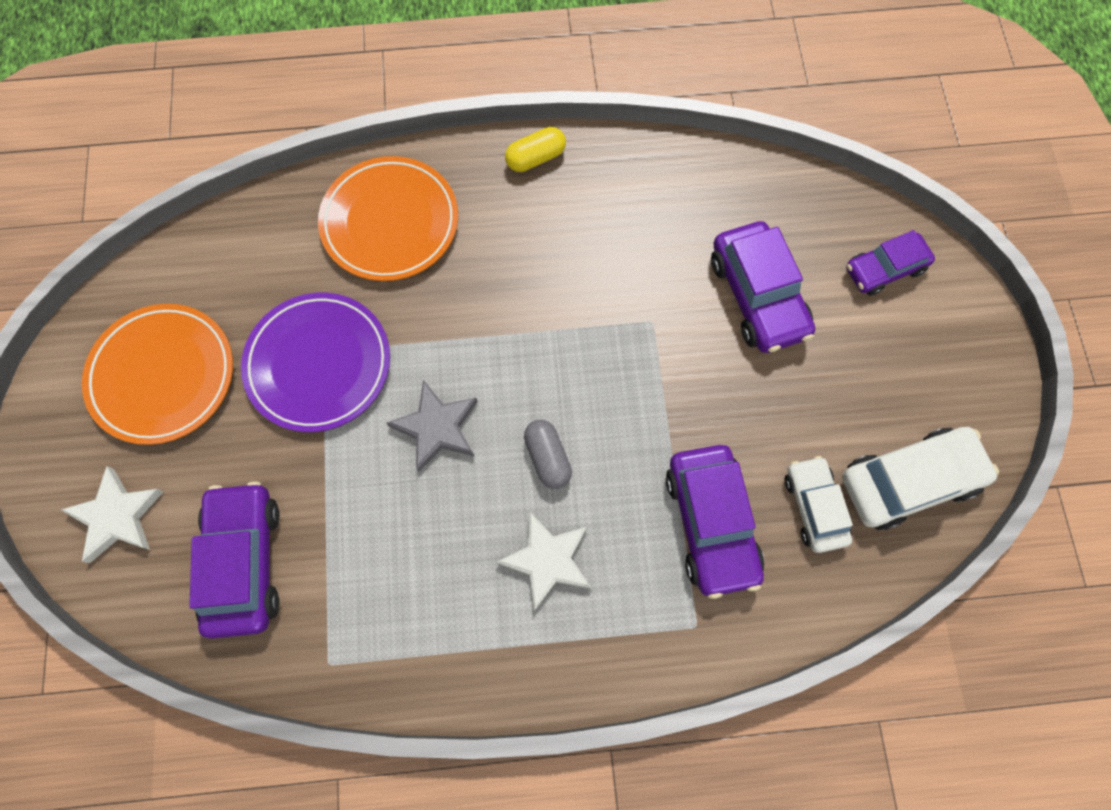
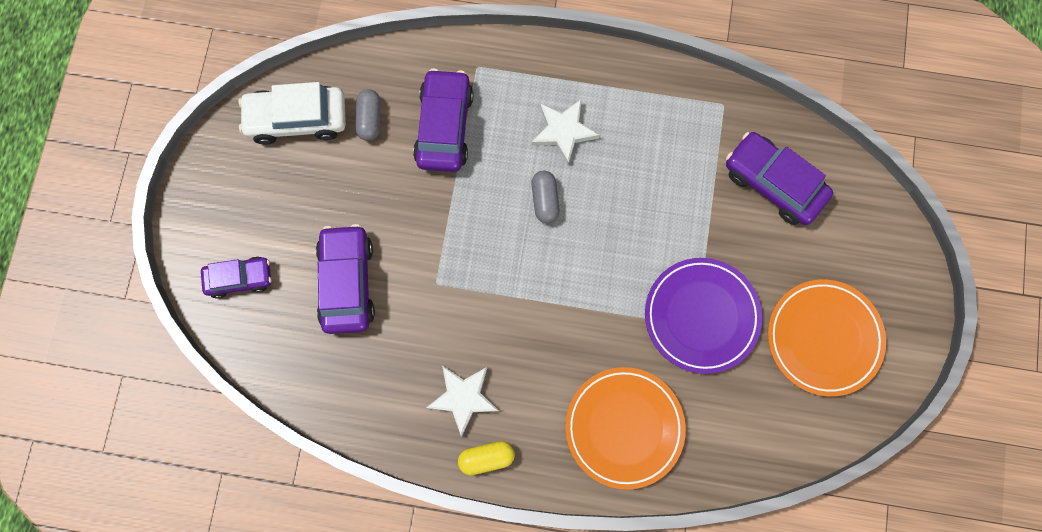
camera: 165 degrees left, 5 degrees up
(117, 516) = (862, 238): white star -> white star (463, 398)
(244, 562) = (773, 183): purple car -> purple car turned 120 degrees clockwise
(437, 427) = (620, 243): grey star -> none
(814, 507) = (370, 119): white car -> grey capsule

